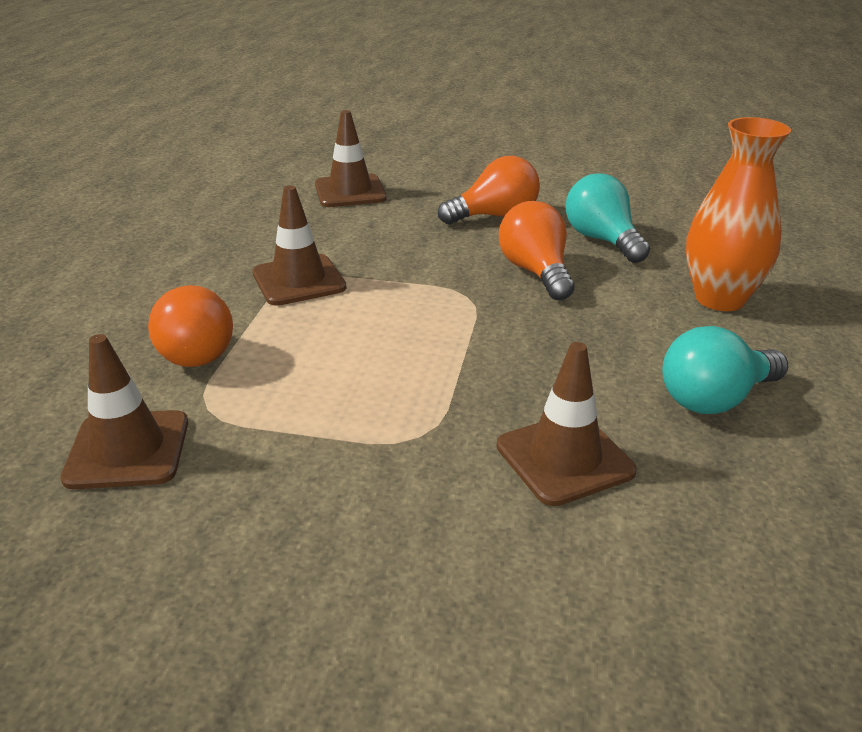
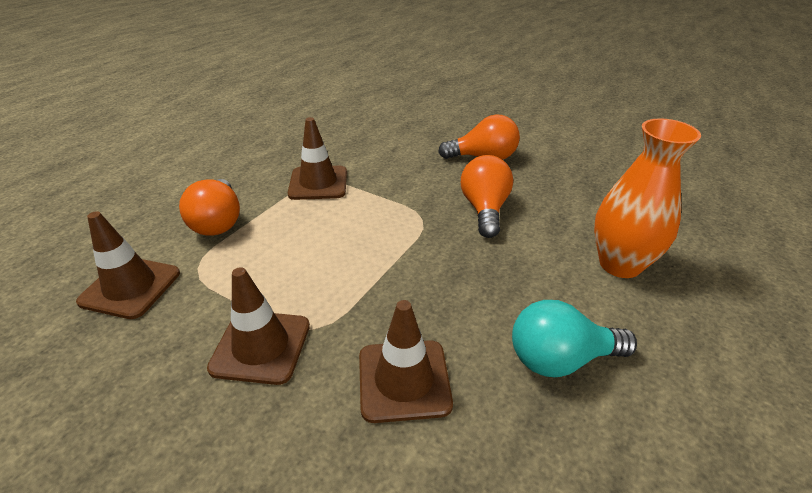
camera: 20 degrees right, 5 degrees up
(350, 191) = (396, 122): brown traffic cone -> brown traffic cone (261, 346)
(602, 240) = (552, 192): turquoise light bulb -> none

